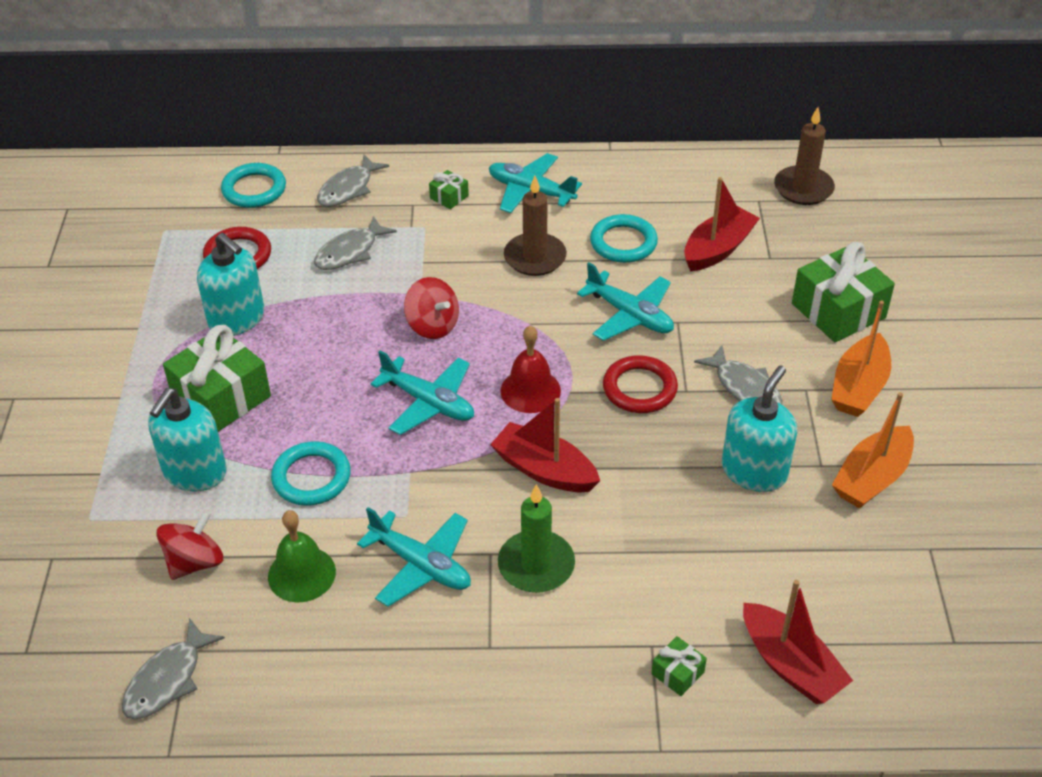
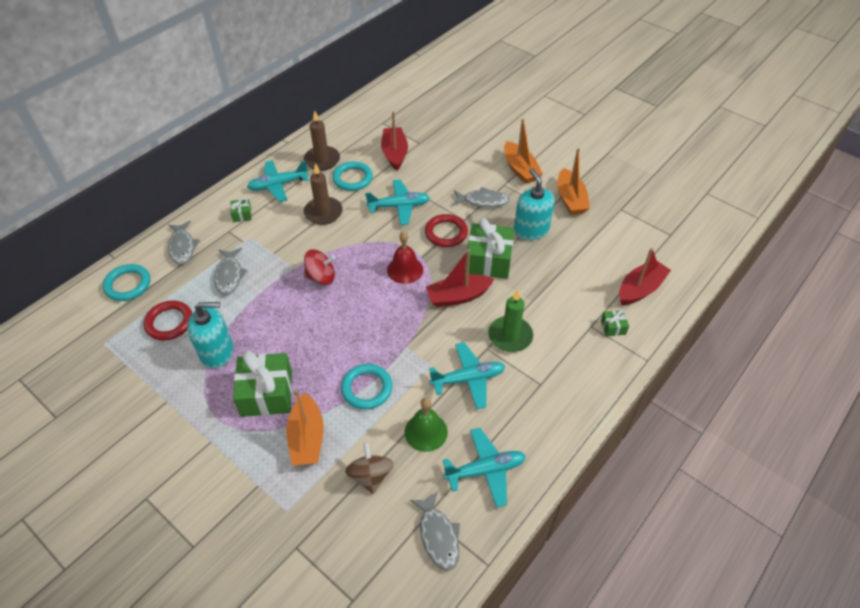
camera: 50 degrees left, 5 degrees up
(194, 472) = (307, 438): turquoise soap dispenser -> orange boat
(195, 562) = (370, 475): red spinning top -> brown spinning top
(428, 402) = (369, 311): turquoise plane -> turquoise plane (485, 470)
(790, 665) = (640, 289): red boat -> red boat turned 45 degrees counterclockwise
(803, 188) = (392, 106): brown candle -> brown candle (322, 160)
(838, 310) = (473, 145): green gift -> green gift (488, 261)

